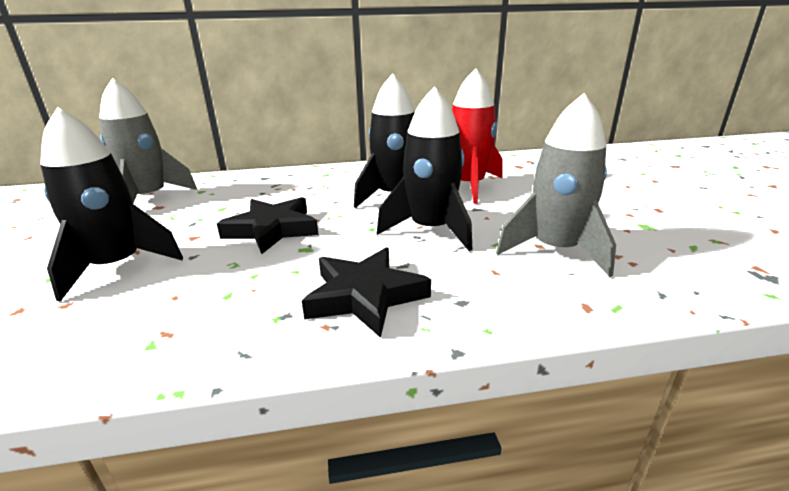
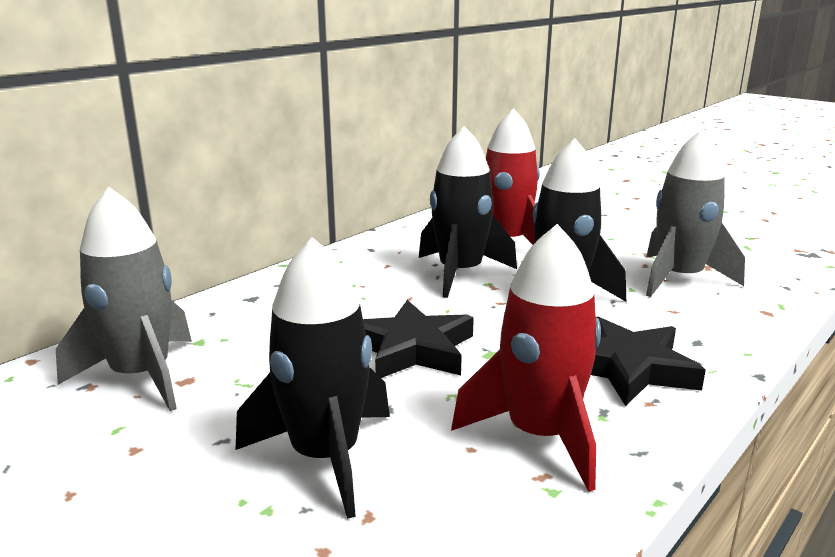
camera: 40 degrees left, 5 degrees down
(217, 309) = (540, 436): none -> red rocket

